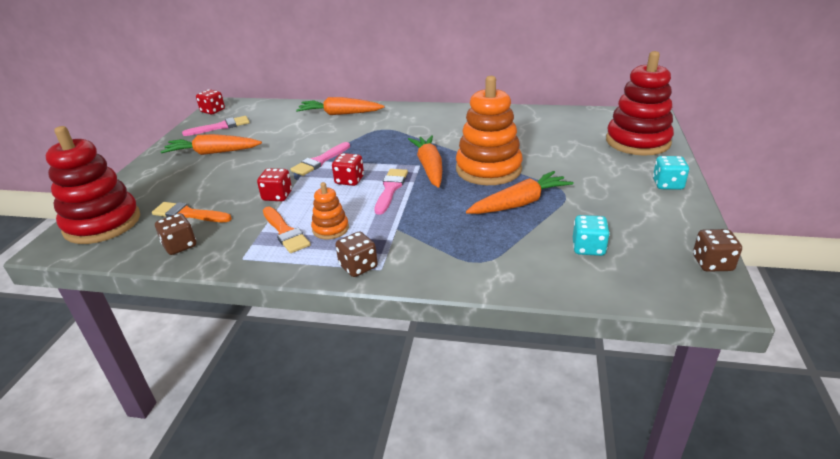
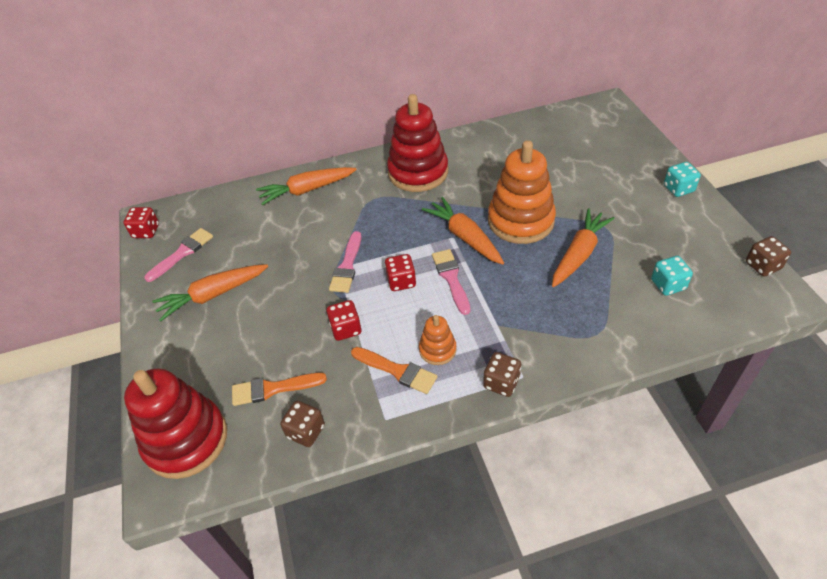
camera: 25 degrees left, 15 degrees up
(637, 142) = (621, 142): red stacking toy -> red stacking toy (418, 172)

